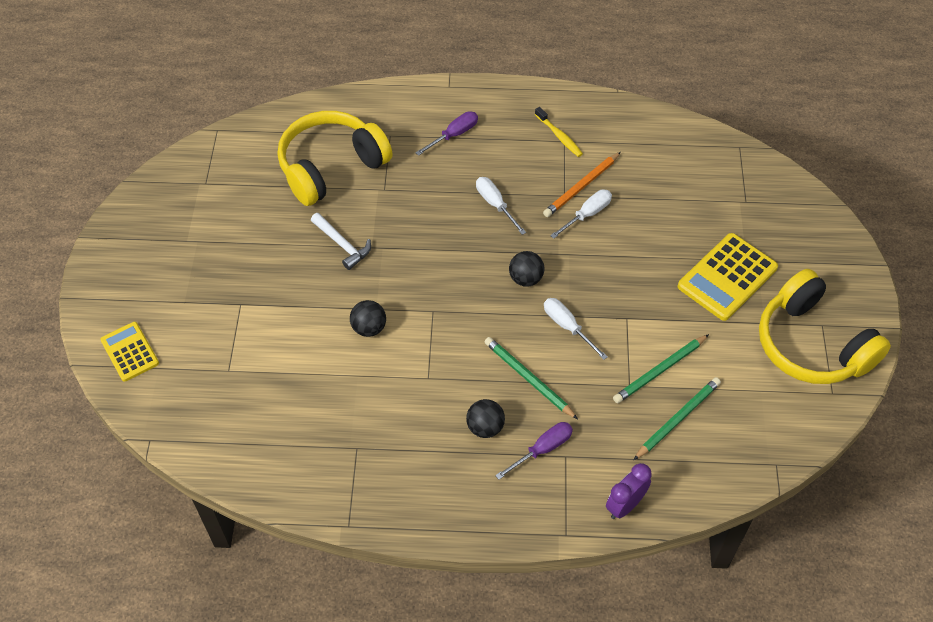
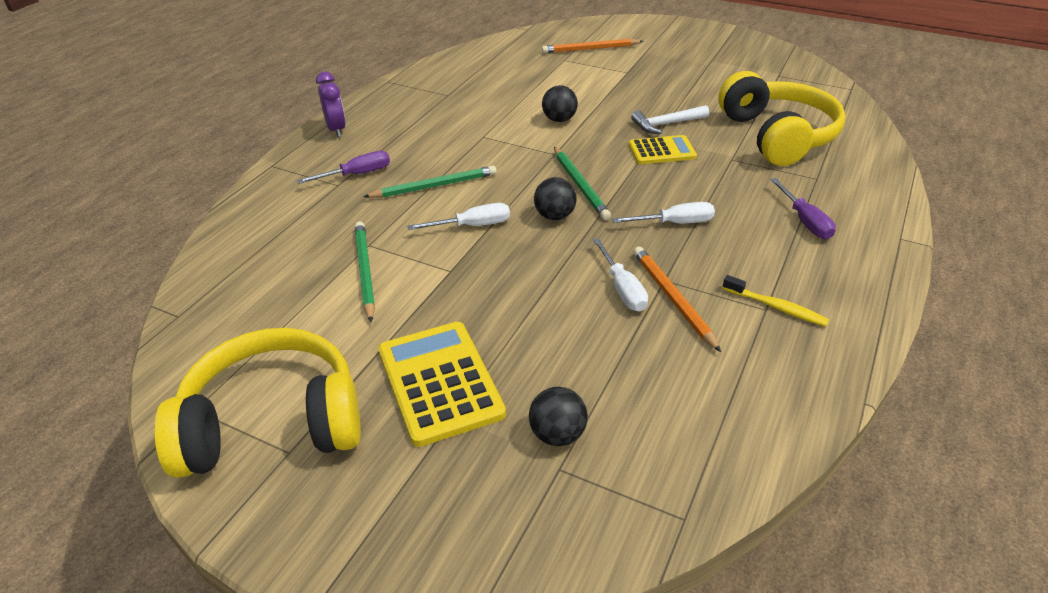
camera: 115 degrees right, 15 degrees down
(130, 352) = (609, 30): yellow calculator -> yellow calculator (662, 151)
(191, 354) = (590, 49): none -> orange pencil
(485, 427) = (408, 152): black ball -> black ball (557, 434)
(542, 449) = (357, 174): purple screwdriver -> purple screwdriver turned 105 degrees counterclockwise
(559, 136) = (776, 307): yellow toothbrush -> yellow toothbrush turned 135 degrees counterclockwise
(624, 505) = (258, 202): purple clock -> purple clock (336, 129)
(677, 419) = (300, 263): green pencil -> green pencil (580, 185)

